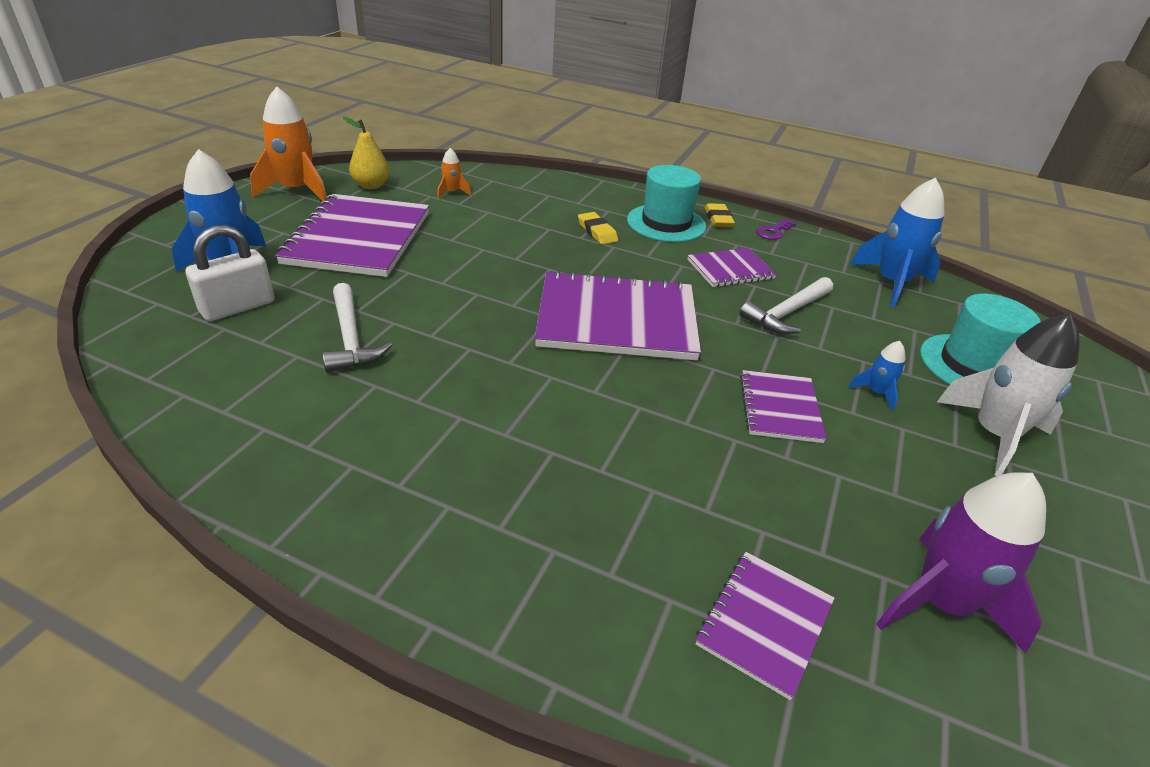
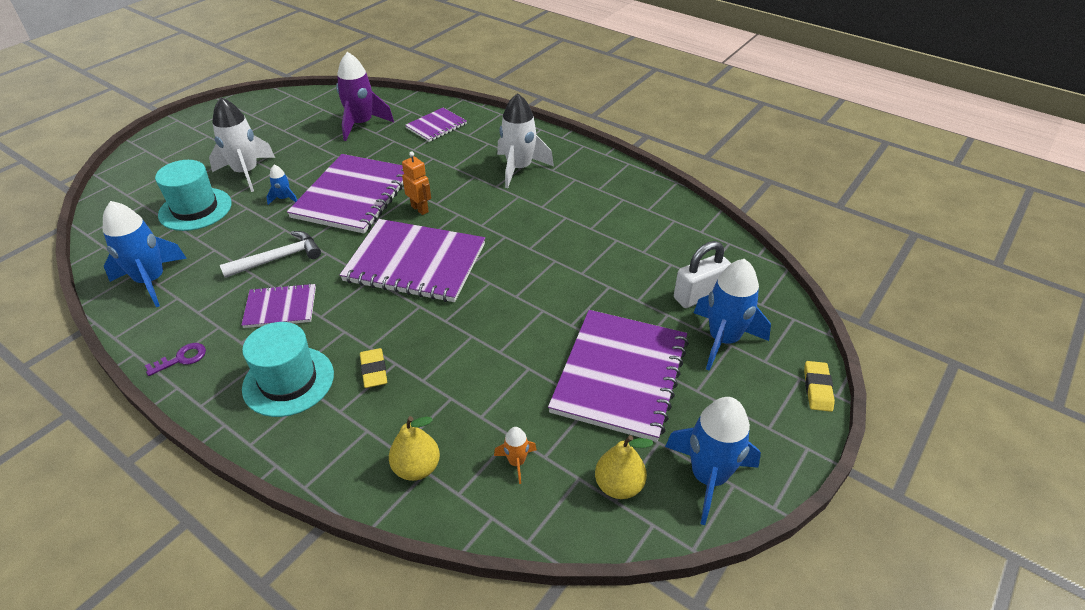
camera: 165 degrees left, 5 degrees up
(297, 191) = (708, 477): orange rocket -> blue rocket
(351, 338) = (610, 262): white hammer -> none
(518, 500) = (519, 168): none -> white rocket
(528, 188) = (416, 468): none -> yellow pear
(659, 394) = (420, 209): none -> orange robot
(718, 219) = (222, 386): yellow eraser -> yellow eraser (817, 388)
(780, 408) = (353, 195): purple notebook -> purple notebook, size x1.92

